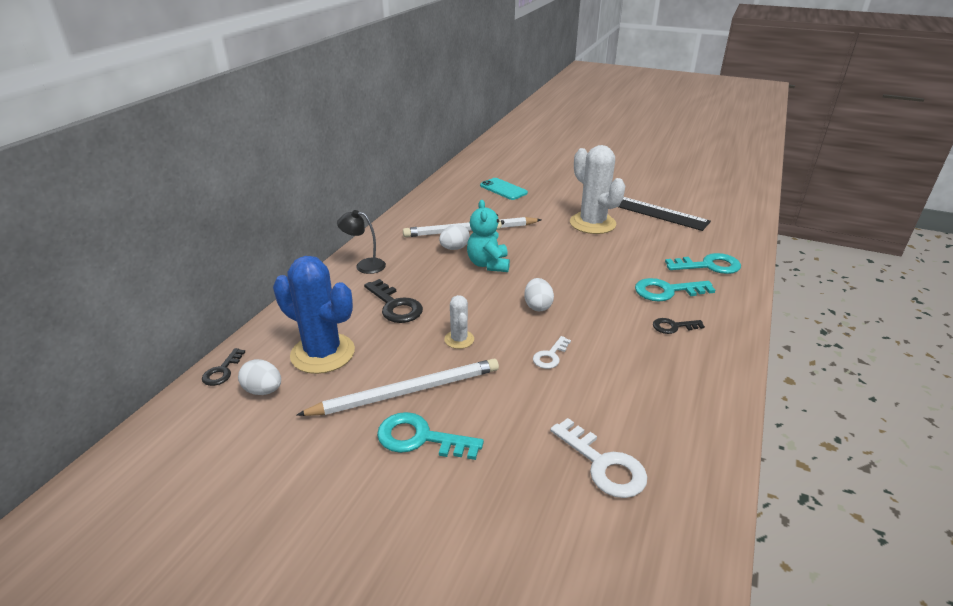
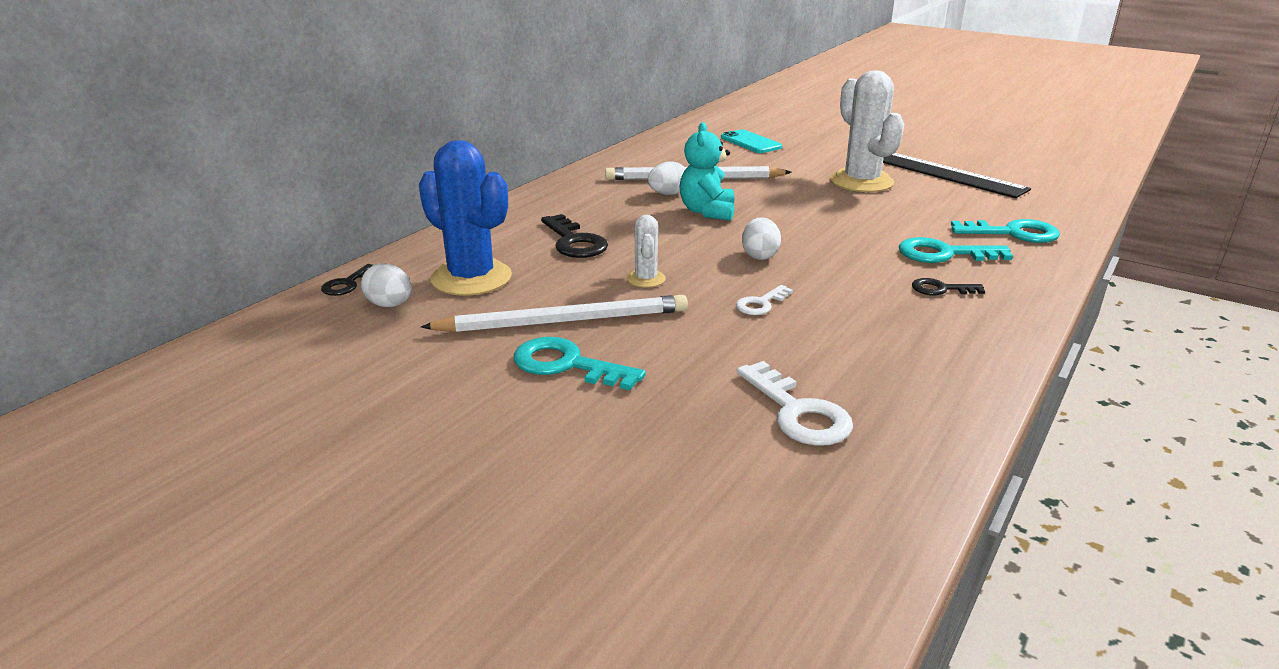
camera: 10 degrees right, 5 degrees down
(364, 265) = (548, 202): black lamp -> none

